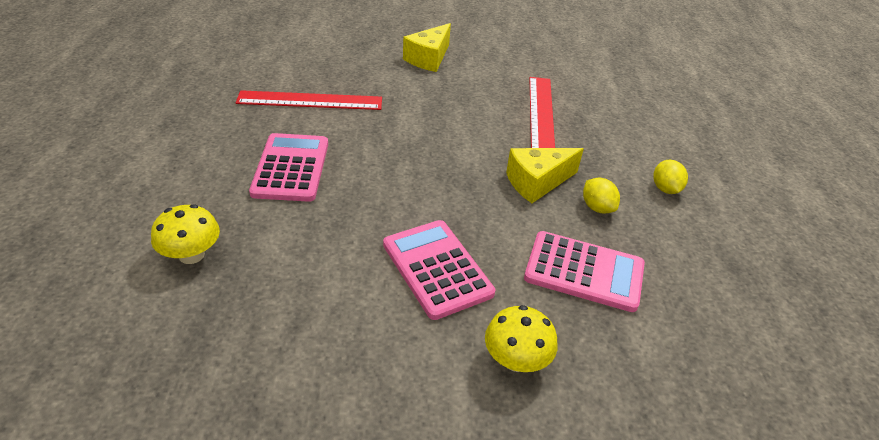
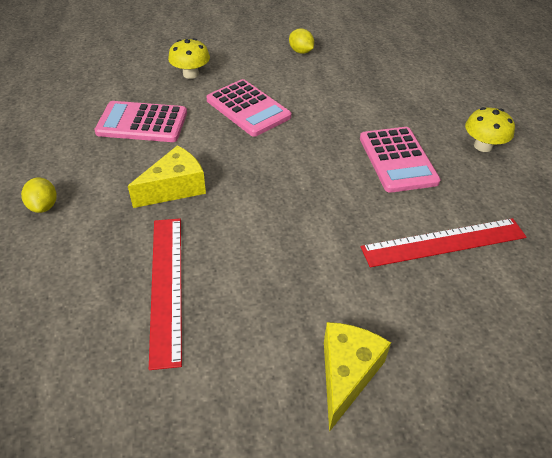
camera: 170 degrees right, 5 degrees up
(191, 255) = (408, 91): yellow mushroom -> yellow mushroom (483, 146)
(597, 207) = (120, 174): yellow lemon -> yellow lemon (301, 51)

